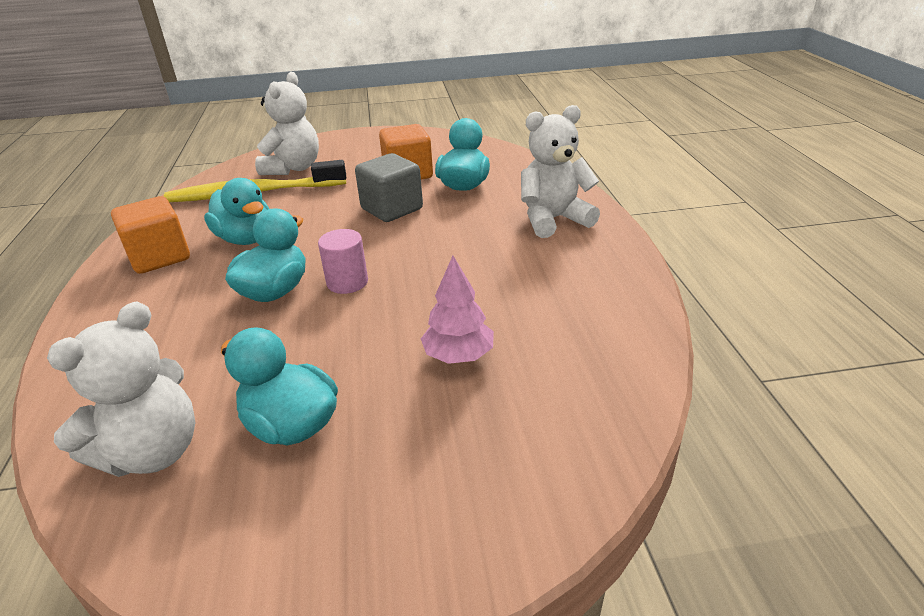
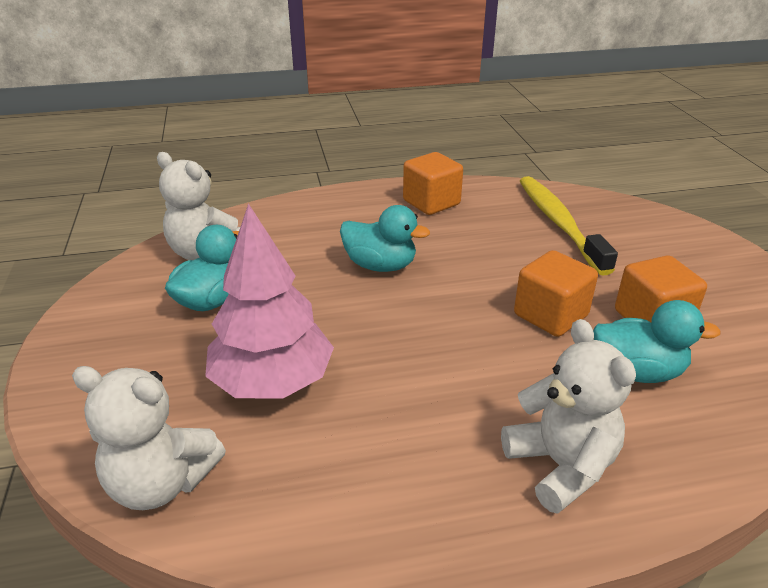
camera: 85 degrees right, 0 degrees up
(246, 239) = (467, 236): turquoise duck -> none
(293, 168) = (628, 236): white teddy bear -> white teddy bear (161, 483)
(347, 282) = (395, 302): pink cylinder -> none
(392, 209) = (550, 315): grey cube -> orange cube
(458, 355) = (273, 382): pink tree -> pink tree, size x1.81

